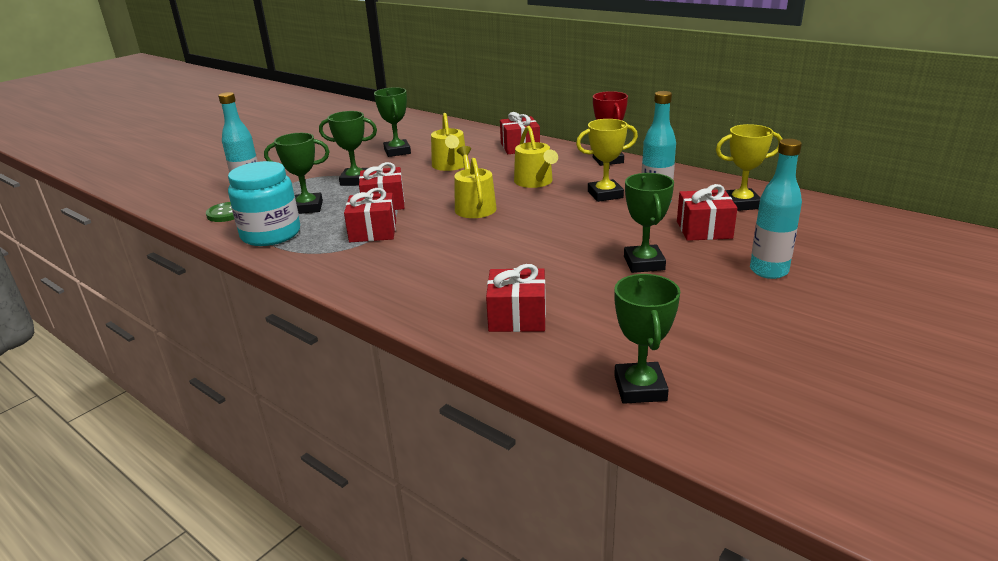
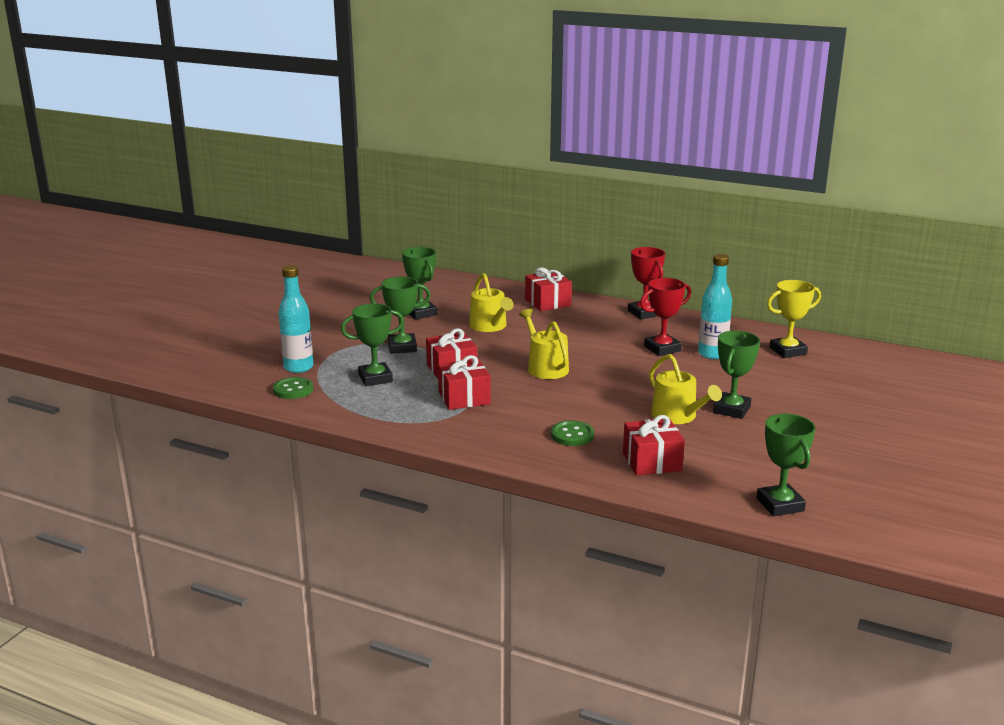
camera: 15 degrees left, 5 degrees down
(271, 234) = (361, 407): turquoise jar -> none
(451, 278) = (572, 435): none -> green button
(535, 182) = (588, 339): yellow watering can -> yellow watering can (678, 416)
(605, 194) = (662, 349): yellow trophy -> red trophy
(644, 263) = (731, 409): green trophy -> green trophy turned 45 degrees clockwise
(704, 230) = (767, 376): red gift -> none
(768, 271) = (836, 408): turquoise bottle -> none

